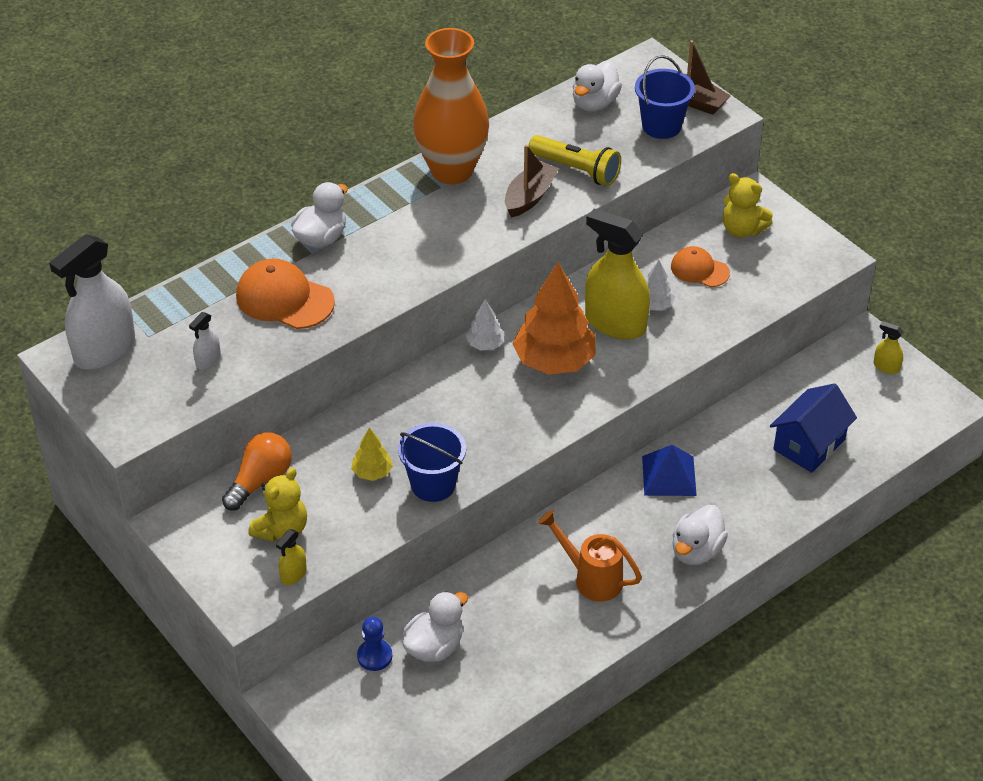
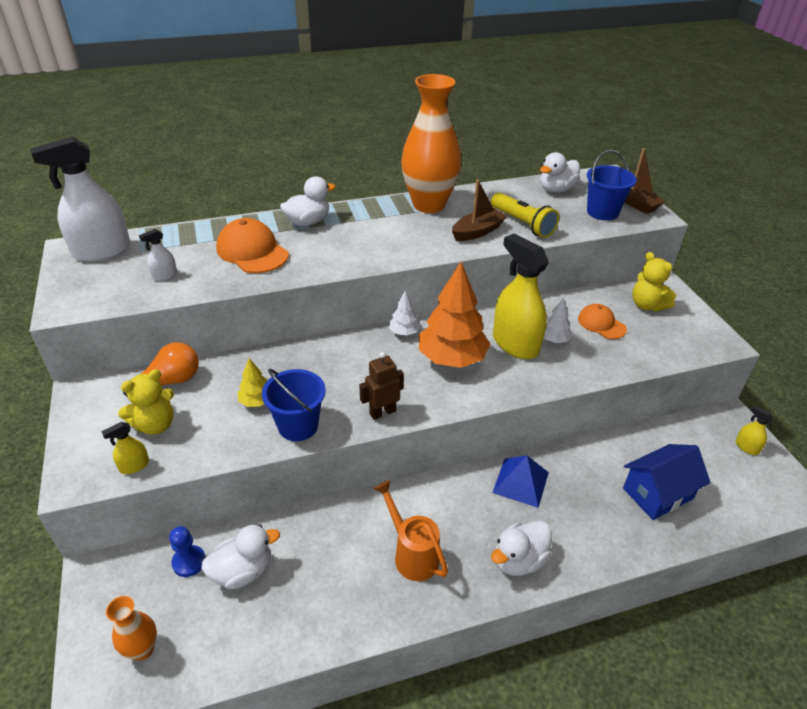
camera: 20 degrees right, 5 degrees down
(384, 738) = (142, 649): none -> orange vase
(512, 444) = (382, 412): none -> brown robot

